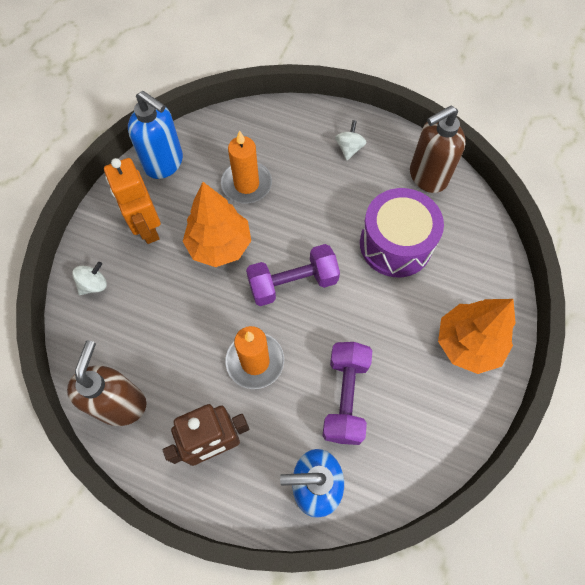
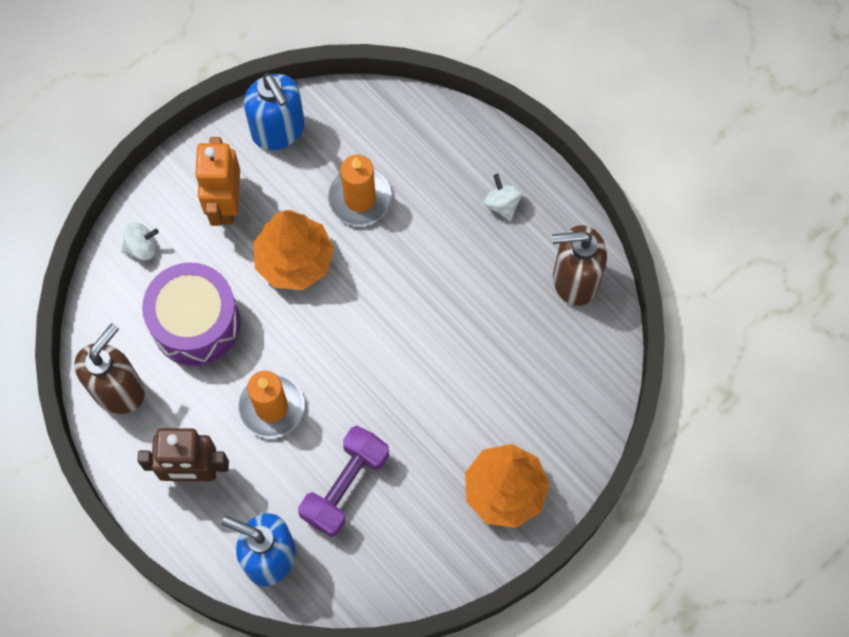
camera: 25 degrees right, 5 degrees up
(293, 283) = (353, 340): purple dumbbell -> none
(349, 148) = (502, 204): white spinning top -> white spinning top turned 60 degrees counterclockwise
(395, 244) = (490, 345): purple drum -> purple drum (196, 323)

